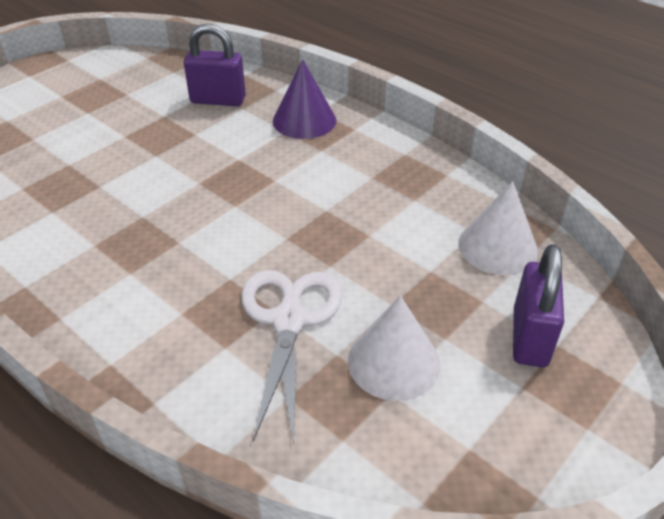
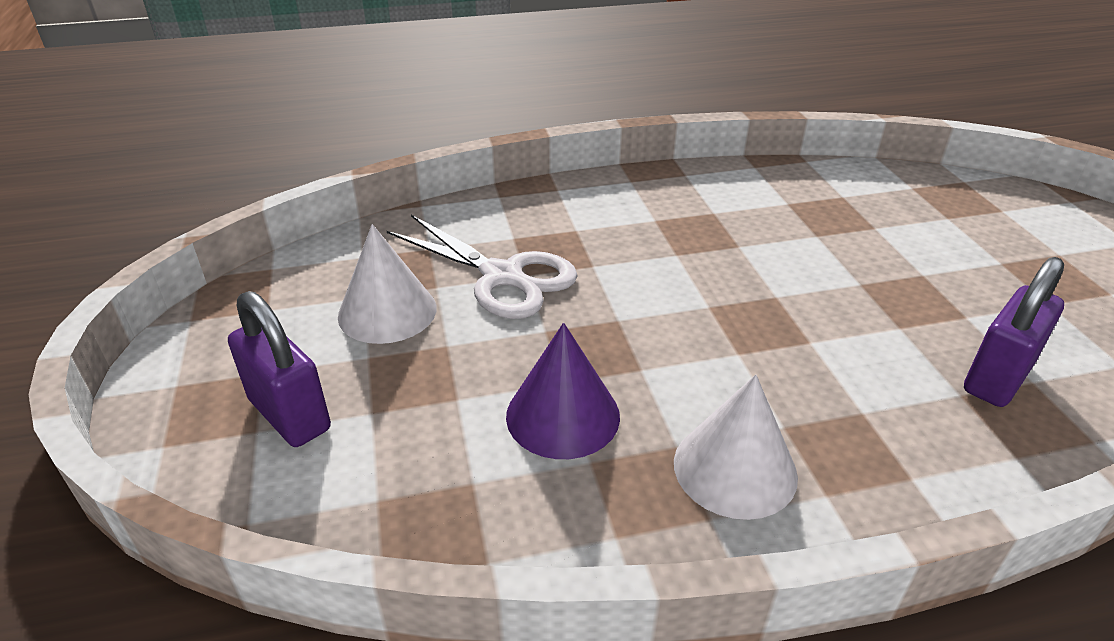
camera: 125 degrees right, 5 degrees down
(304, 120) = (885, 445): purple cone -> purple cone (563, 415)
(497, 247) = (424, 484): white cone -> white cone (735, 468)

